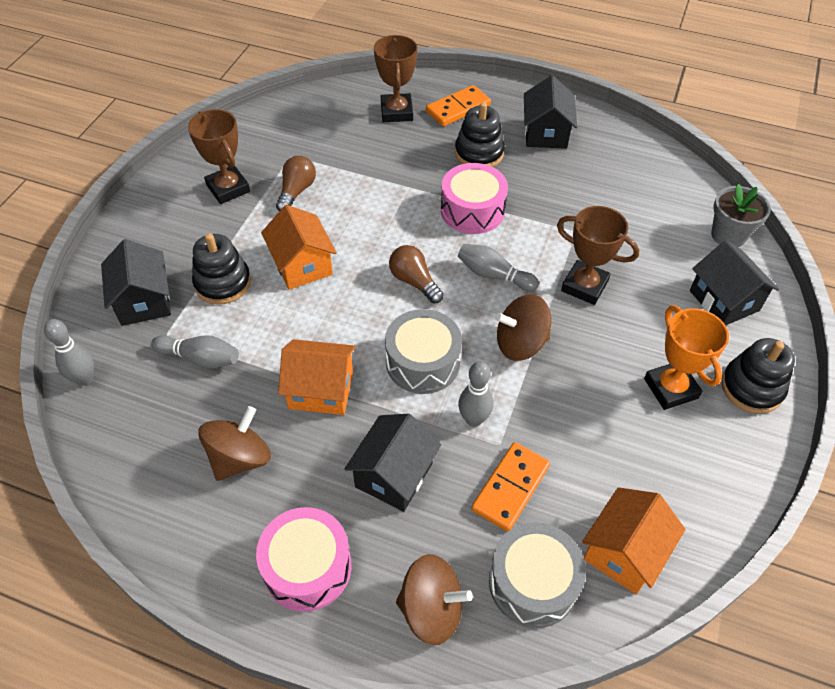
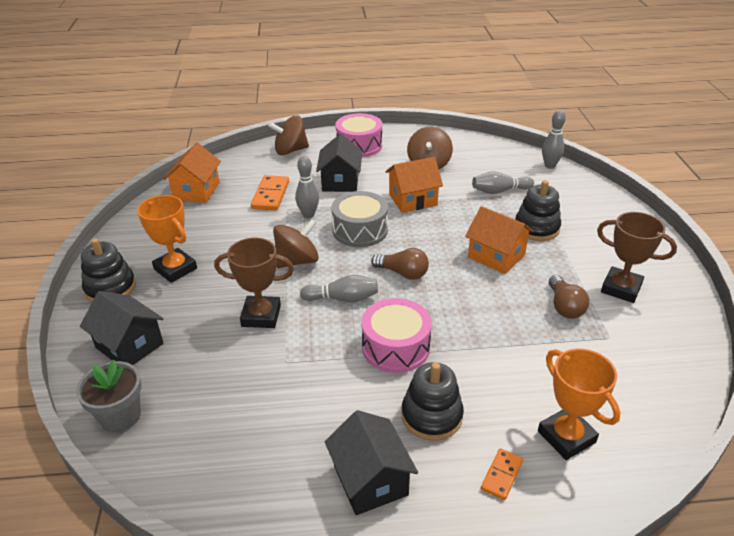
camera: 155 degrees right, 15 degrees down
(144, 301) = (571, 204): black house -> none
(396, 112) = (566, 436): brown trophy -> orange trophy
(458, 108) = (501, 475): orange domino -> orange domino, size x0.60
(533, 582) = (244, 169): grey drum -> none

